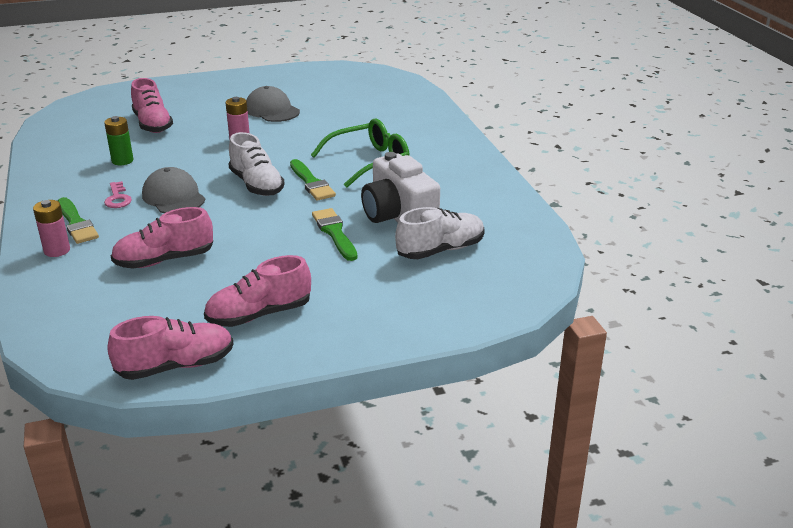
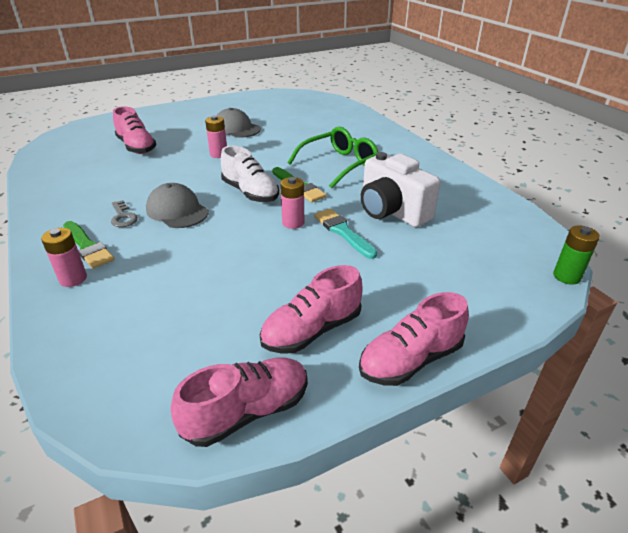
camera: 10 degrees left, 5 degrees up
(117, 198) = (123, 217): pink key -> grey key
(122, 161) = (118, 181): green battery -> green battery (566, 276)
(164, 260) = (190, 278): pink shoe -> pink shoe (410, 360)
(287, 219) = (293, 223): none -> pink battery
(334, 233) = (343, 232): green brush -> turquoise brush
(440, 250) = (447, 239): white shoe -> none

